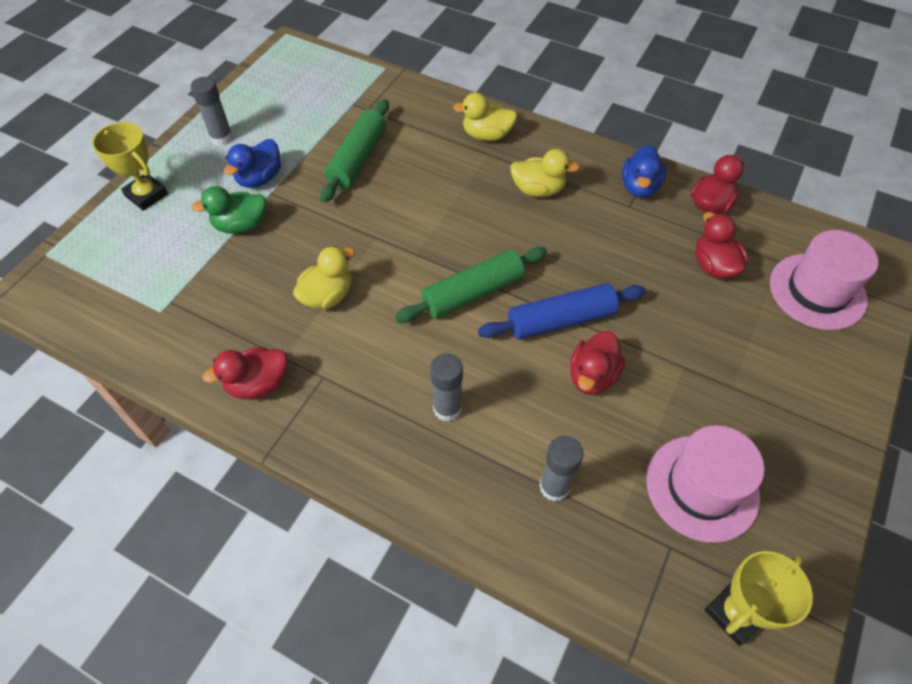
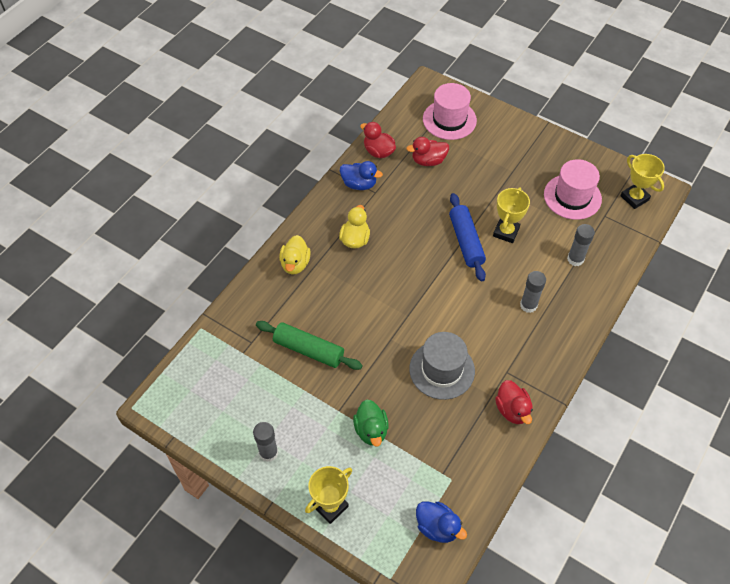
camera: 85 degrees left, 0 degrees up
(259, 178) = (321, 420): blue duck -> blue duck (437, 527)
(327, 296) = (442, 370): yellow duck -> grey hat
(473, 293) = (443, 285): green rolling pin -> none
(592, 376) = (506, 232): red duck -> yellow trophy

